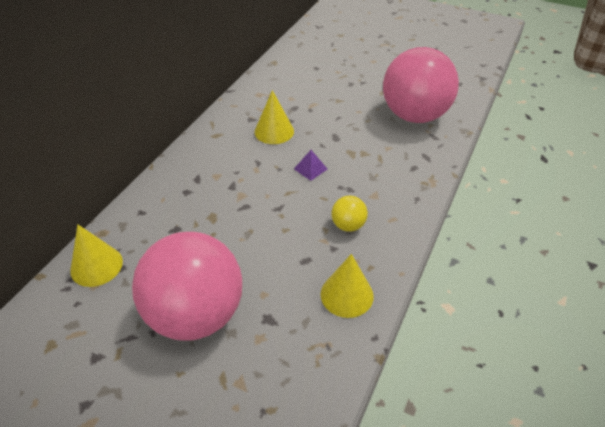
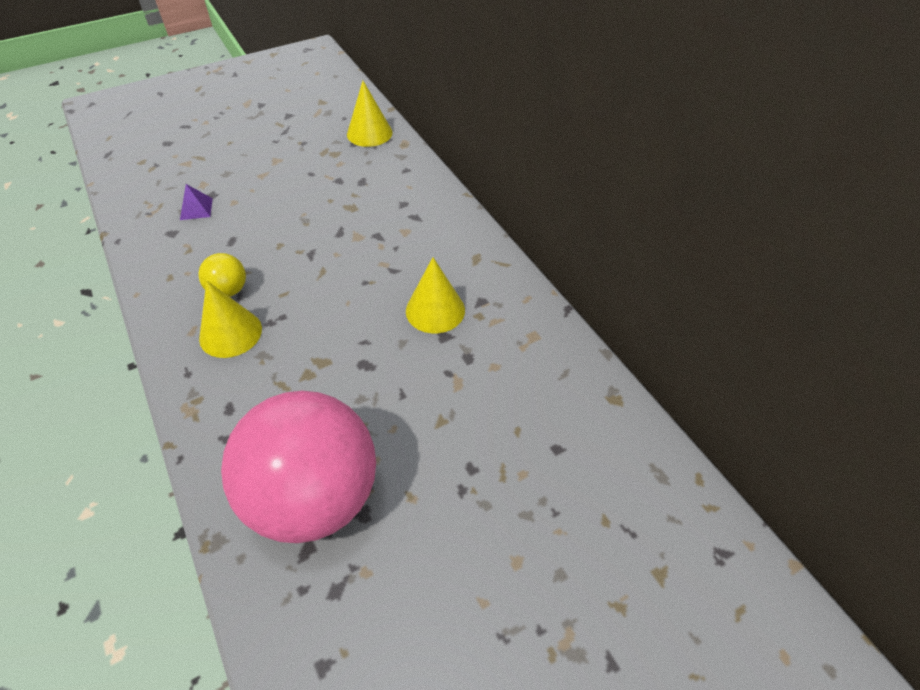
camera: 125 degrees right, 5 degrees up
(196, 314) = (262, 163): pink ball -> none
(310, 169) = (336, 307): purple pyramid -> purple pyramid (196, 209)
(347, 295) = (168, 246): yellow cone -> yellow cone (230, 333)

